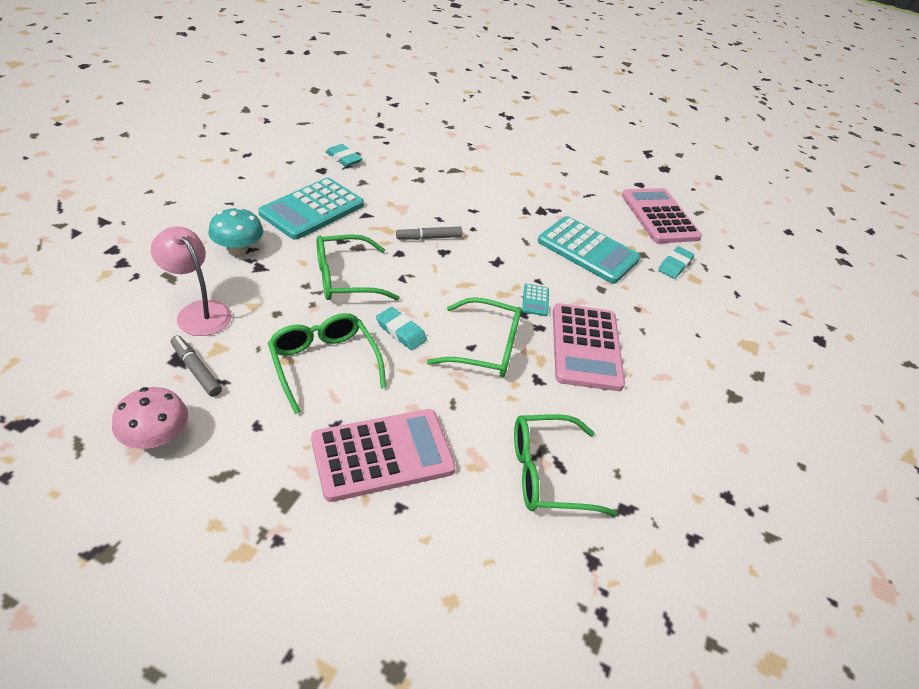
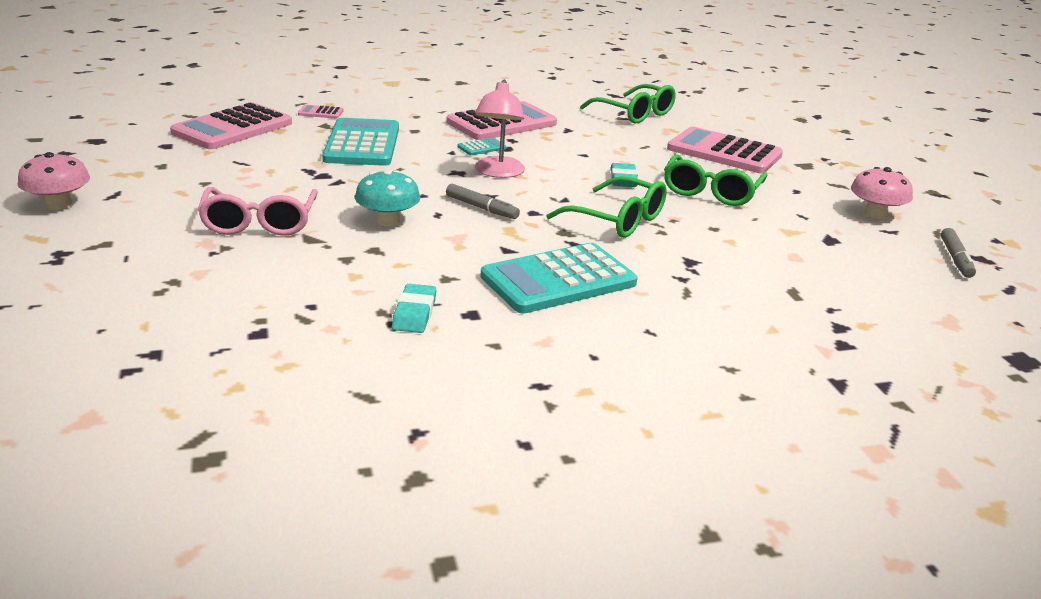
camera: 125 degrees left, 15 degrees down
(196, 370) = (819, 228): grey marker -> grey marker (955, 259)
(198, 311) = (786, 257): pink lamp -> pink lamp (498, 173)
(238, 248) = (694, 284): turquoise mushroom -> turquoise mushroom (388, 221)
(312, 209) = (558, 280): turquoise calculator -> turquoise calculator turned 150 degrees clockwise
(485, 348) = (574, 150): green glasses -> none
(490, 166) = (259, 223): none -> pink glasses
(569, 132) = (59, 204): none -> pink mushroom
(674, 265) = (320, 112): turquoise eraser -> pink calculator

